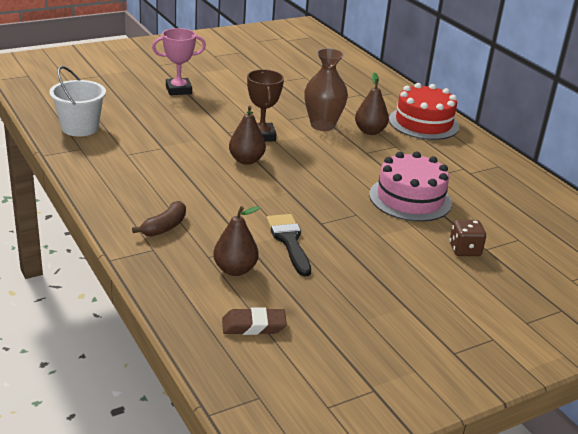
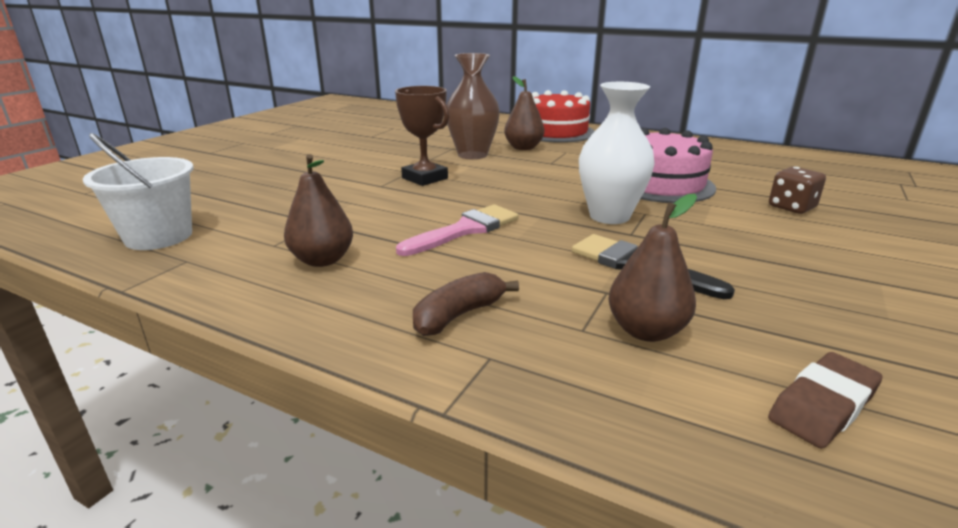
camera: 30 degrees left, 5 degrees down
(164, 227) = (458, 315): brown banana -> brown banana turned 135 degrees counterclockwise
(178, 90) = (264, 166): pink trophy -> none
(232, 183) = (465, 230): none -> pink brush
(246, 160) = (444, 203): brown pear -> brown pear (322, 260)
(329, 207) = (609, 216): none -> white vase

